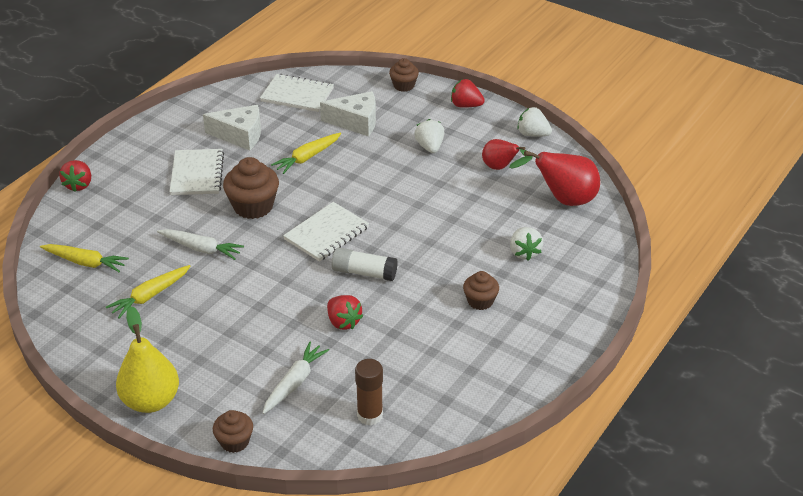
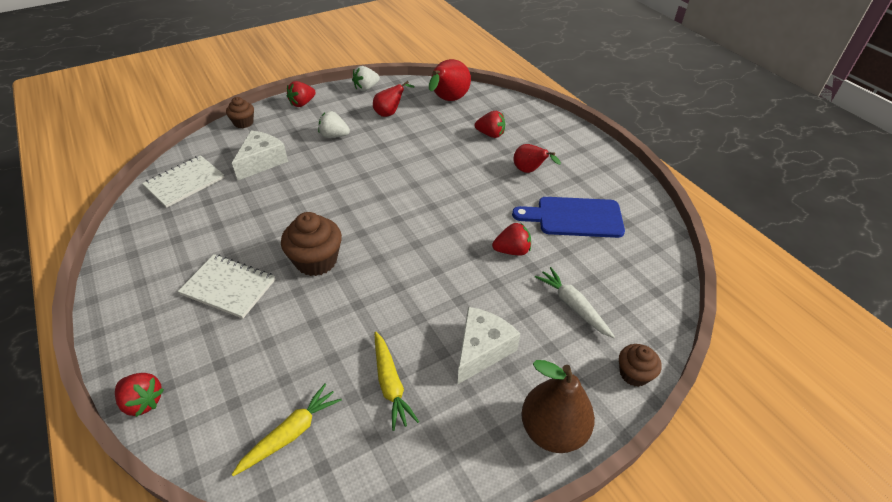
camera: 65 degrees left, 5 degrees up
(151, 401) = (552, 430): yellow pear -> brown pear
(201, 248) = (347, 318): white carrot -> none
(240, 135) = (201, 237): white cheese -> white cheese (482, 350)
(307, 157) = (280, 204): yellow carrot -> none
(326, 233) = (392, 225): white notebook -> none
(364, 272) = (458, 219): white glue stick -> none
(370, 415) = (630, 270): brown glue stick -> none
(425, 355) = (574, 217): none -> blue cutting board
(480, 301) = (529, 171): brown cupcake -> red pear
(524, 252) = (490, 134): white strawberry -> red strawberry

